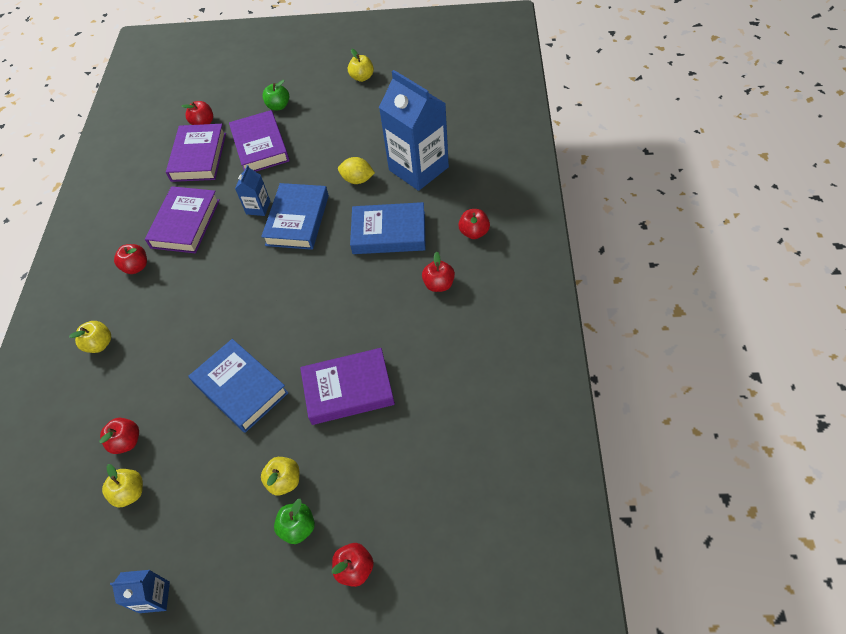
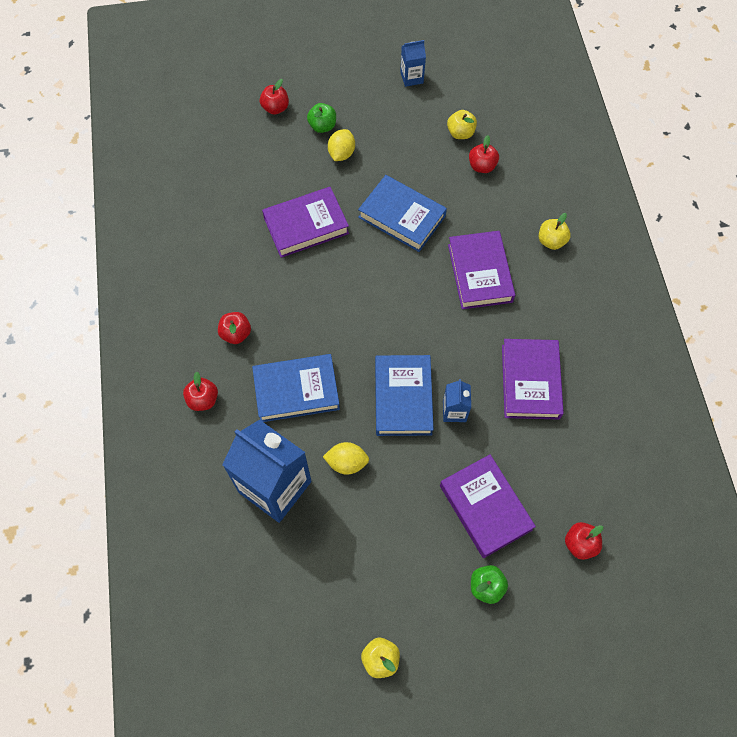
camera: 165 degrees right, 10 degrees up
(136, 267) = (558, 323): red apple -> none
(199, 157) = (559, 482): purple book -> purple book (480, 273)
(284, 481) = (341, 153): yellow apple -> yellow lemon

